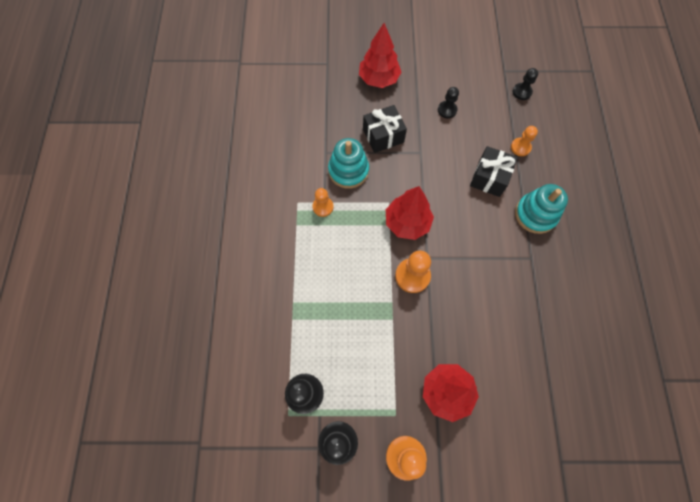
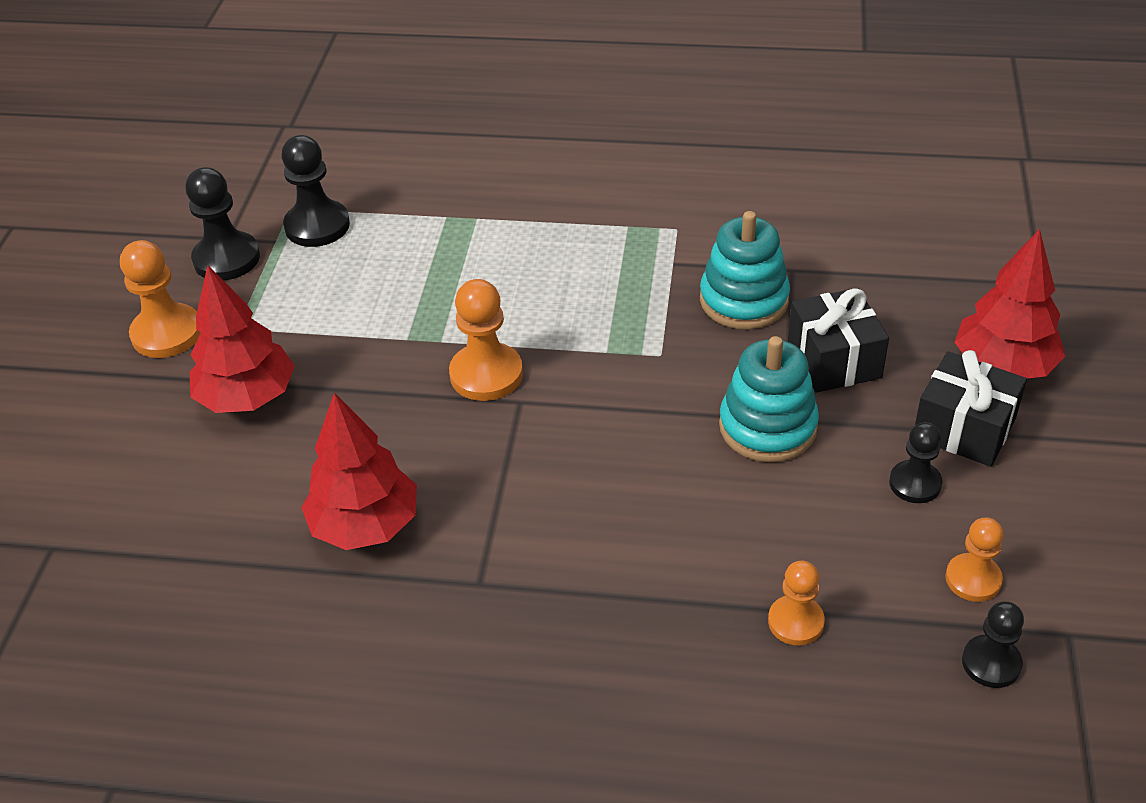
camera: 100 degrees right, 25 degrees down
(323, 207) = (661, 260): orange pawn -> orange pawn (973, 579)
(407, 222) = (607, 378): red tree -> red tree (366, 525)
(489, 177) = (706, 539): black gift -> black gift (964, 428)
(535, 214) = (591, 615): turquoise stacking toy -> turquoise stacking toy (767, 427)

